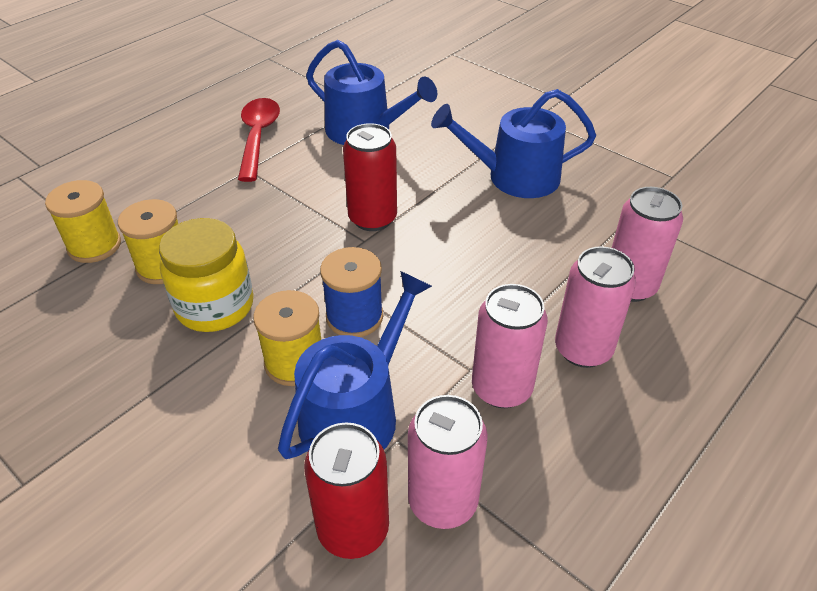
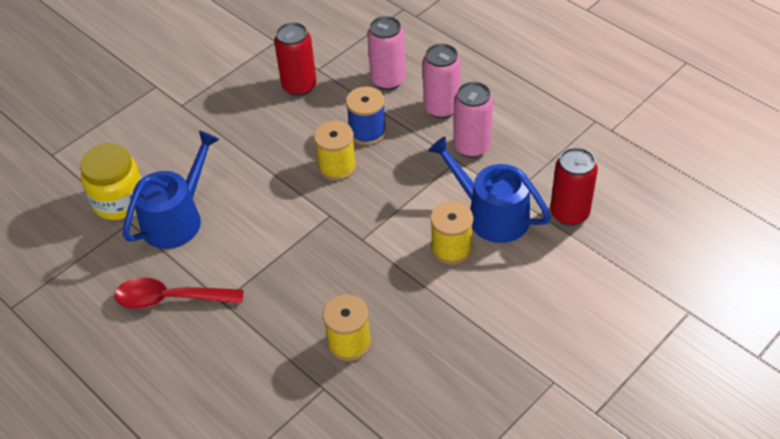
camera: 85 degrees left, 5 degrees up
(94, 246) = (318, 399): yellow spool -> yellow spool (337, 166)
(215, 306) = (396, 300): yellow jar -> yellow jar (119, 201)
(354, 317) = (410, 218): blue spool -> blue spool (367, 132)
(372, 218) = (304, 210): red can -> red can (299, 86)
(442, 501) = (549, 176): pink can -> none
(515, 177) = (263, 125): blue watering can -> none

